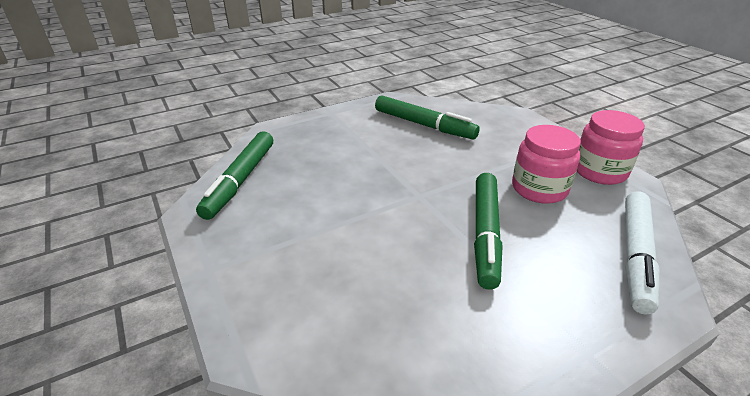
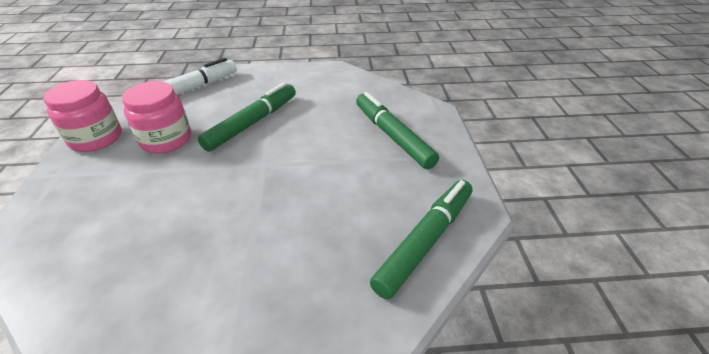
camera: 155 degrees left, 5 degrees up
(424, 125) = (141, 264): green marker -> green marker (392, 136)

